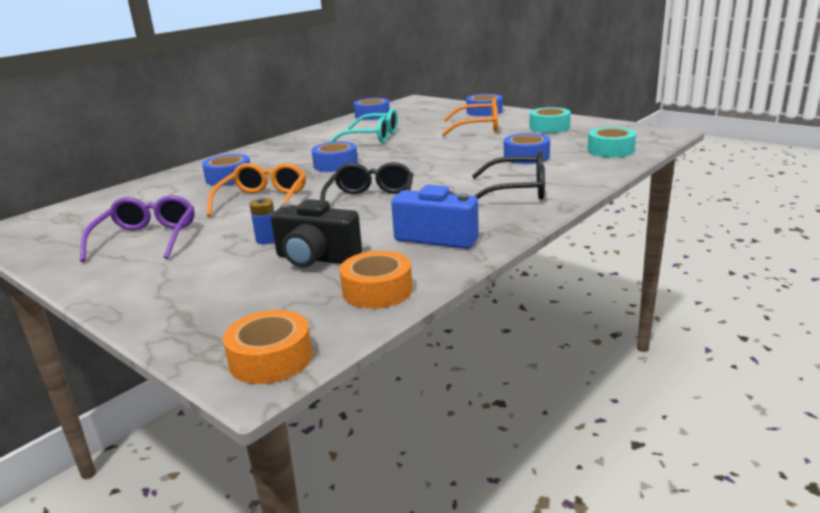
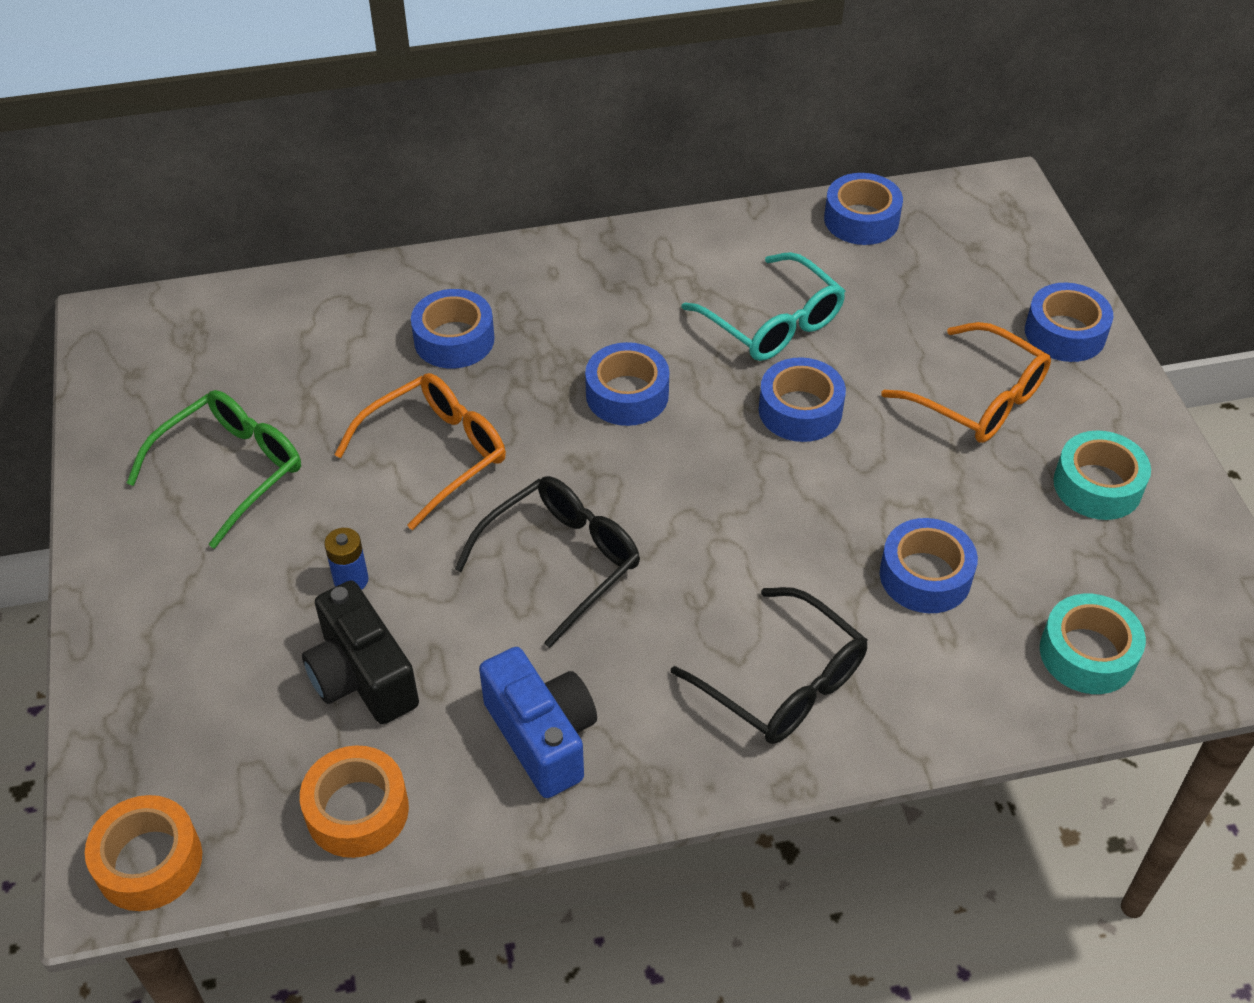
camera: 35 degrees right, 25 degrees up
(146, 239) = (231, 470): purple glasses -> green glasses
(415, 147) = (800, 410): none -> blue tape

